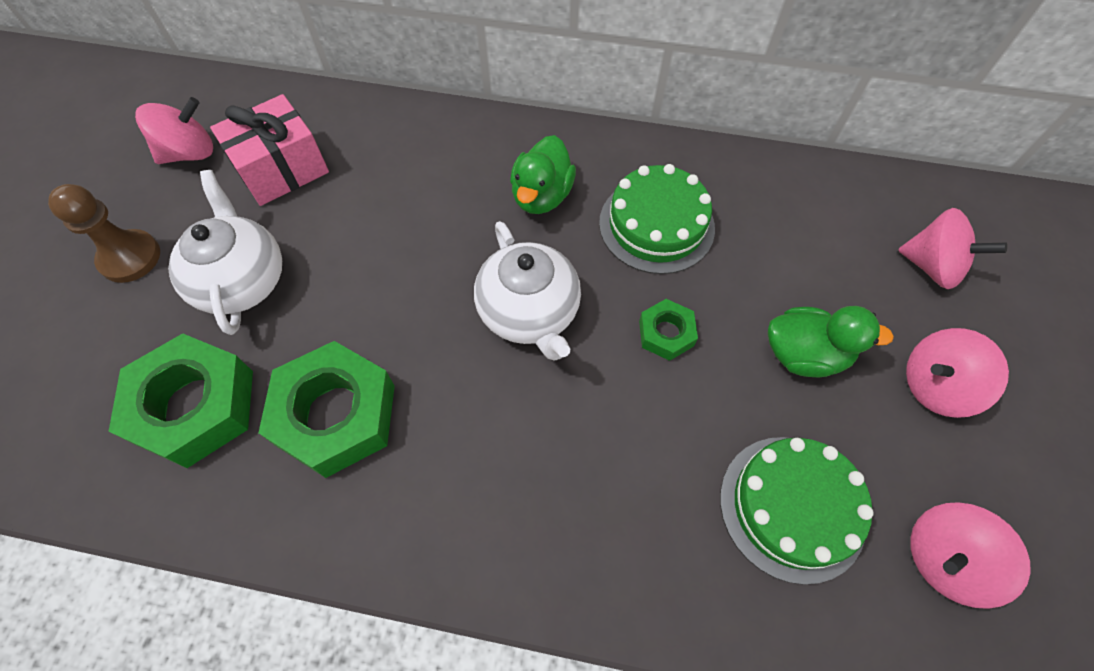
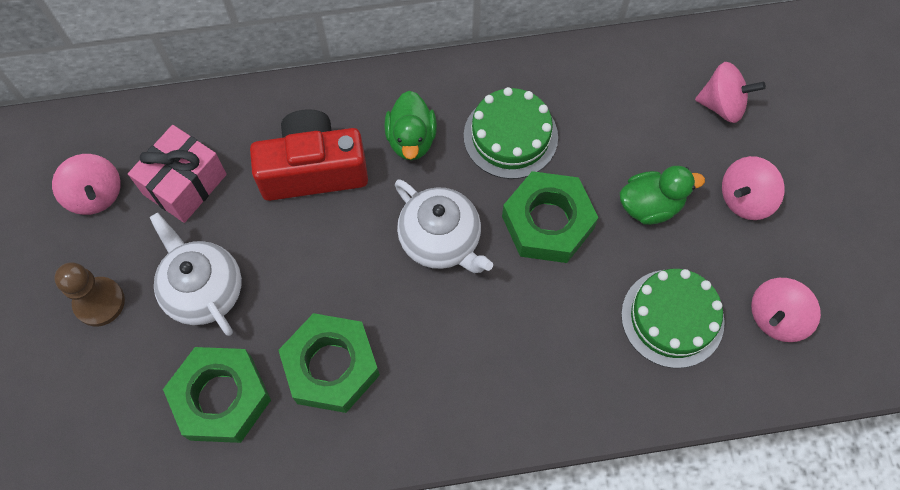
camera: 20 degrees left, 5 degrees up
(190, 153) = (96, 195): pink spinning top -> pink spinning top turned 105 degrees clockwise
(421, 195) = (313, 170): none -> red camera
(666, 333) = (547, 222): green nut -> green nut, size x2.00

